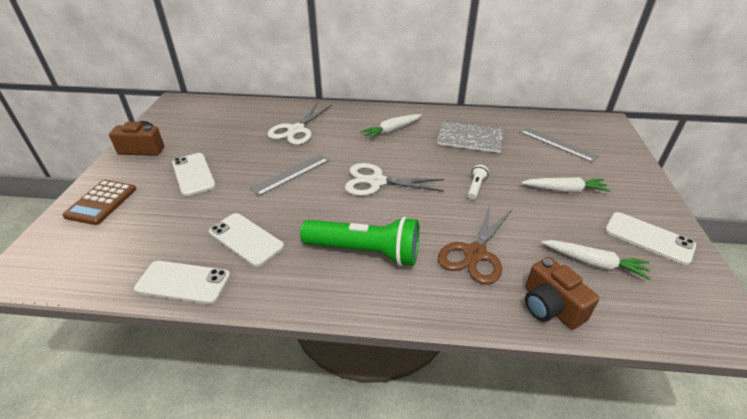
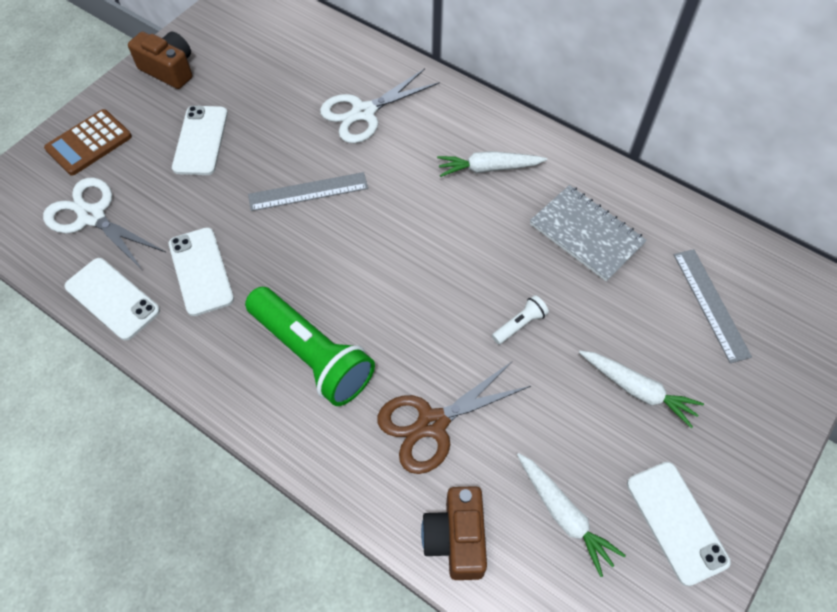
camera: 30 degrees right, 20 degrees up
(376, 182) = (401, 254): white scissors -> white scissors (92, 216)

